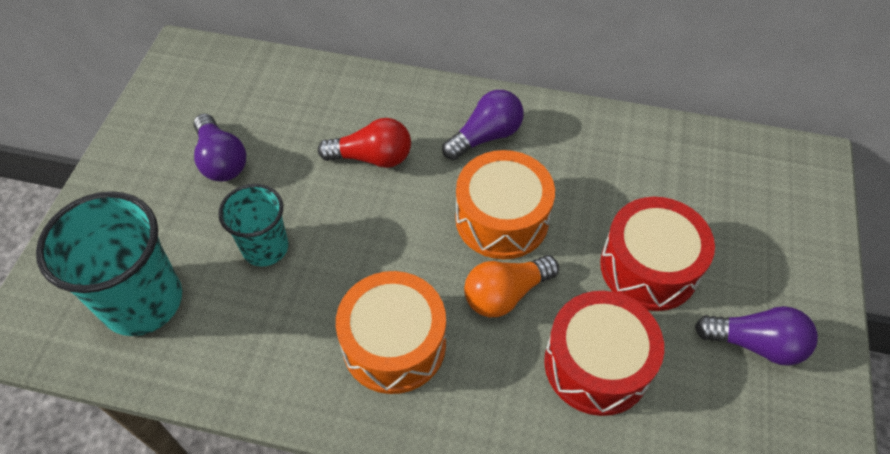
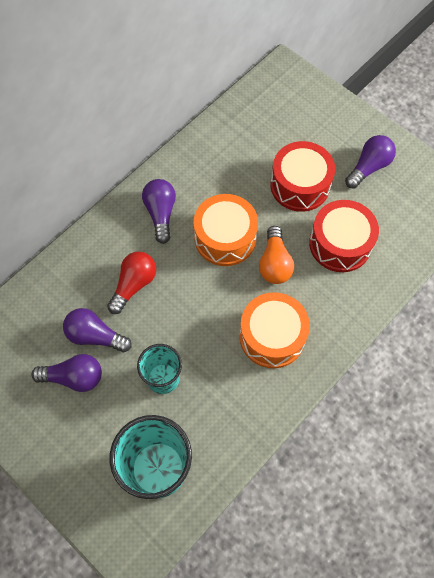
camera: 60 degrees left, 10 degrees up
(283, 154) = (95, 336): none -> purple light bulb

